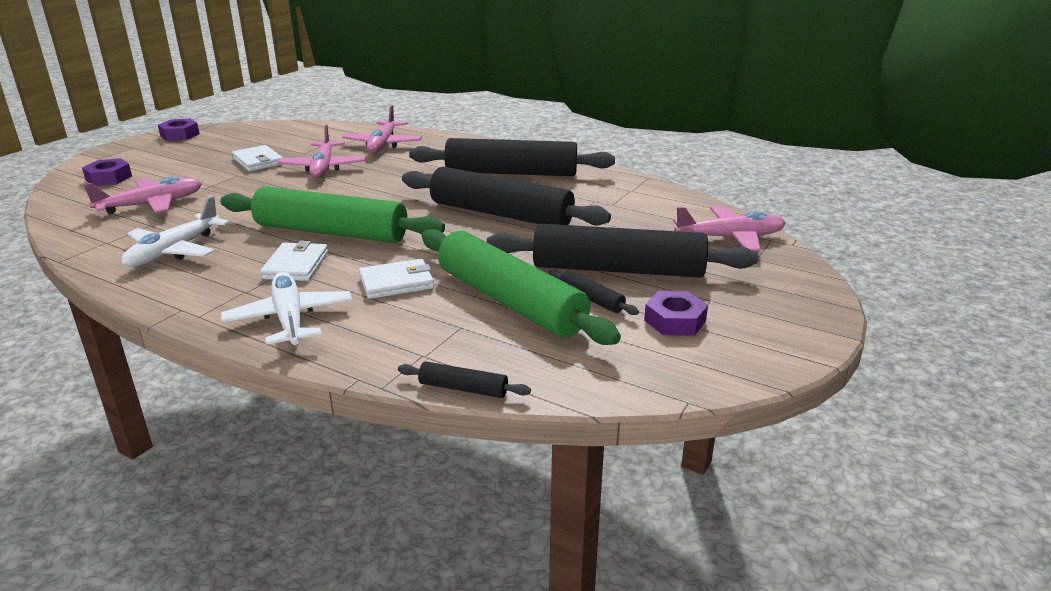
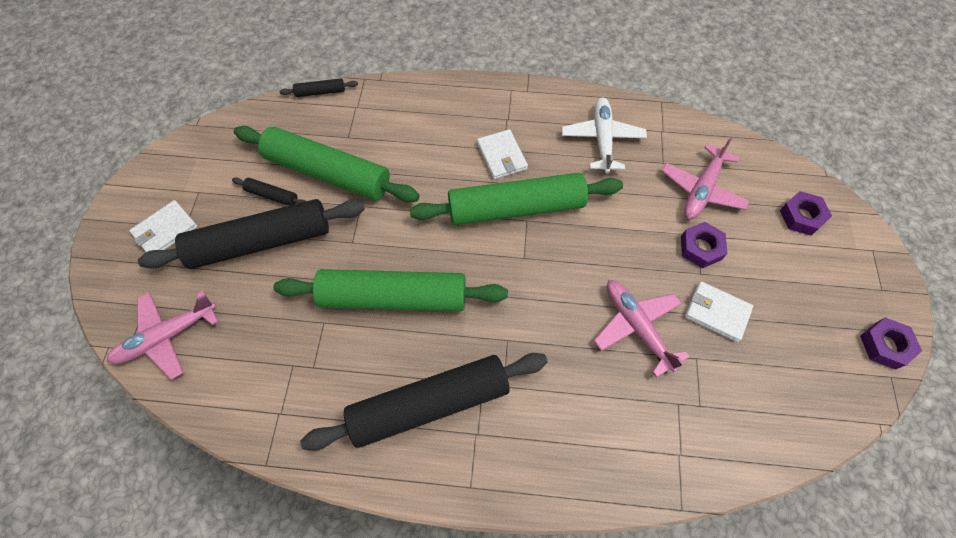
camera: 155 degrees right, 35 degrees up
(290, 319) = (455, 106): white plane -> none
(383, 144) = (632, 427): pink plane -> none
(397, 282) = (416, 164): white wallet -> white wallet (165, 230)
(501, 214) = (393, 297): black rolling pin -> green rolling pin
(675, 321) = (209, 193): purple nut -> purple nut (701, 248)

